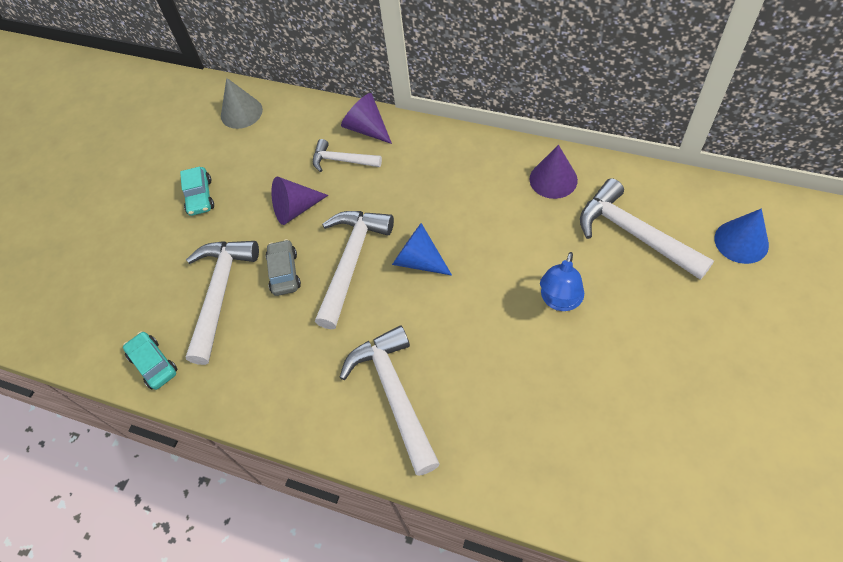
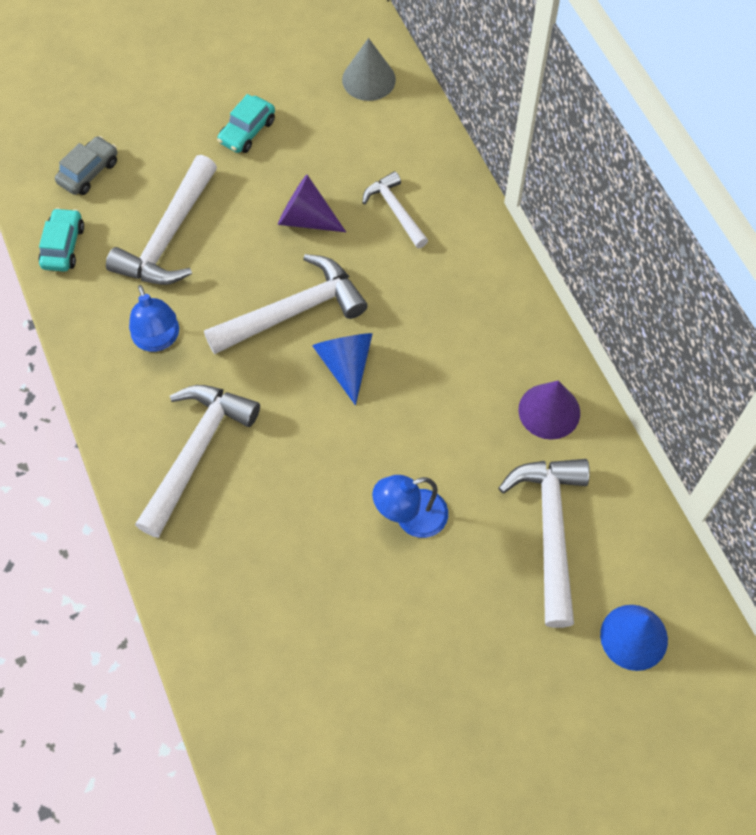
camera: 40 degrees right, 5 degrees up
(220, 294) = (168, 236): white hammer -> white hammer turned 150 degrees clockwise
(284, 272) = (234, 267): grey car -> grey car (89, 172)
(288, 356) = (158, 340): none -> blue lamp
(367, 128) = (453, 200): purple cone -> none

